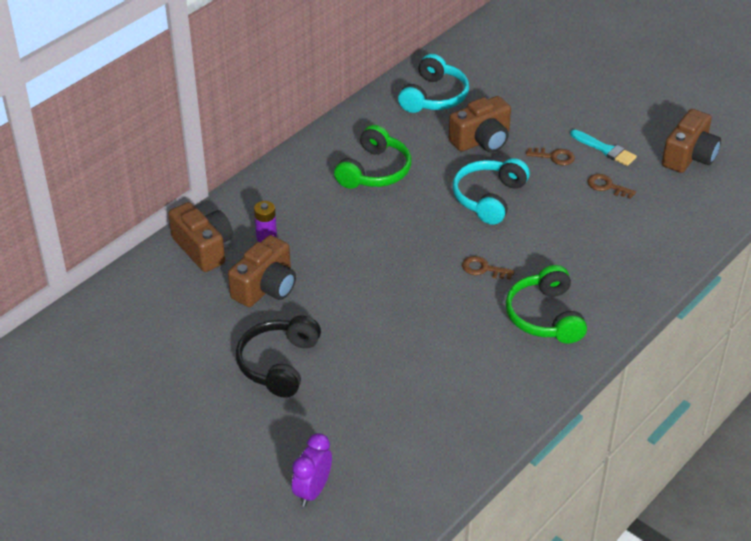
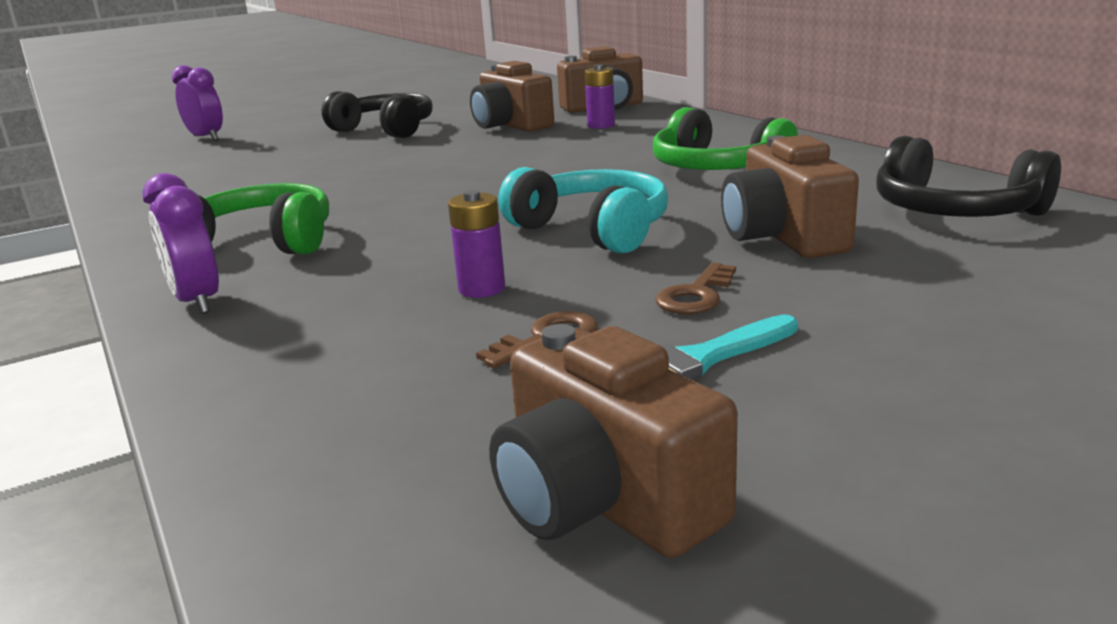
camera: 110 degrees right, 20 degrees down
(434, 97) = (954, 211): turquoise headphones -> black headphones
(483, 269) = (417, 214): brown key -> none
(571, 215) = (482, 289): none -> purple battery
(622, 301) = (197, 302): none -> purple clock

